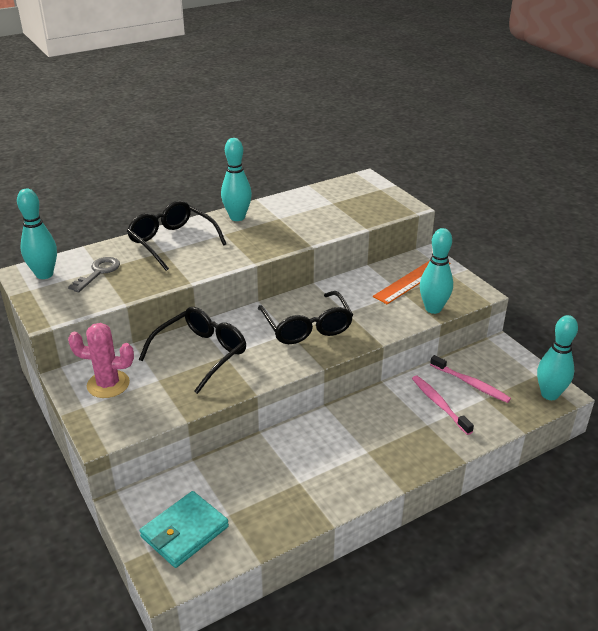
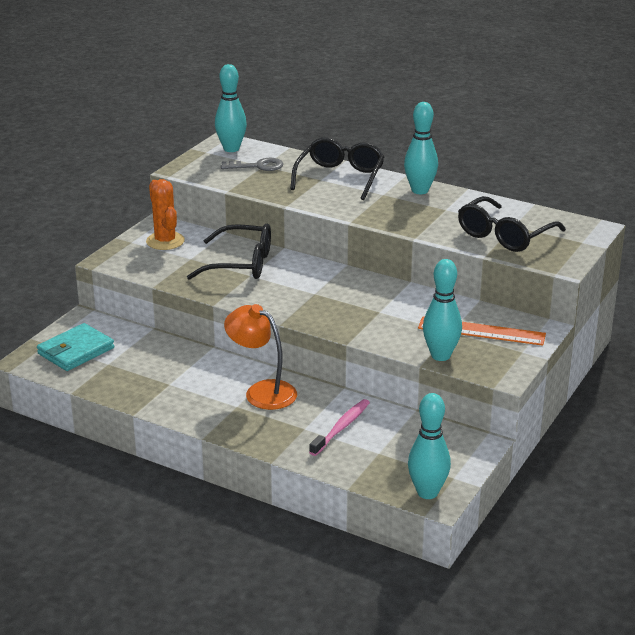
camera: 60 degrees right, 5 degrees down
(108, 384) = (165, 241): pink cactus -> orange cactus
(184, 532) = (76, 351): turquoise wallet -> turquoise wallet turned 60 degrees counterclockwise
(307, 327) = (332, 299): black glasses -> black glasses (504, 235)
(356, 428) = (262, 391): none -> orange lamp
(471, 384) = (393, 439): pink toothbrush -> none

